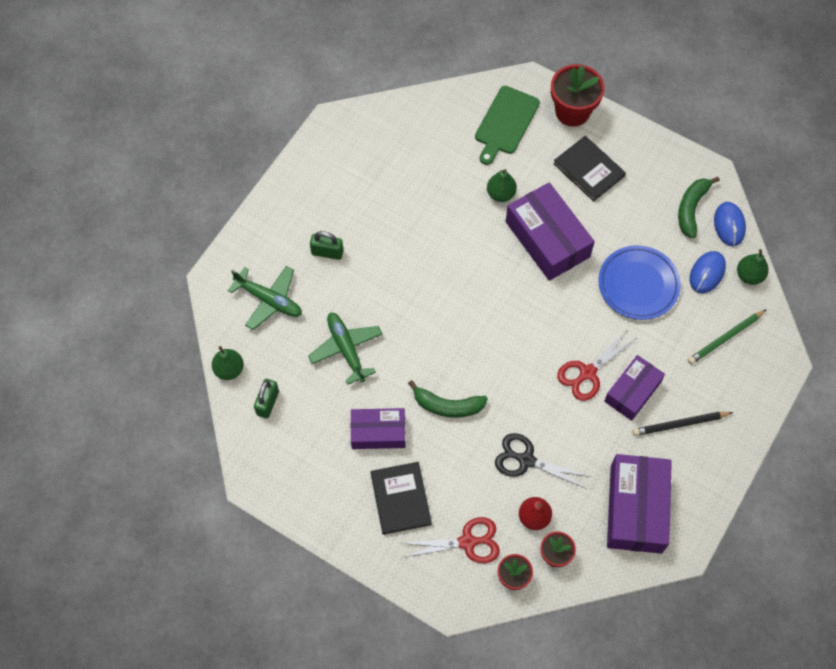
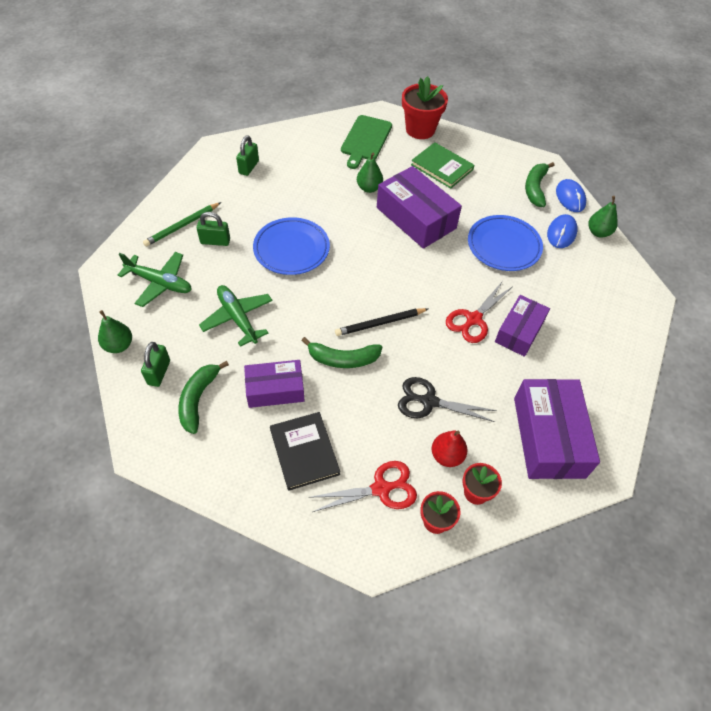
camera: 10 degrees left, 10 degrees down
(304, 435) = (198, 399): none -> green banana
(368, 154) = (249, 167): none -> green padlock
(407, 269) = (291, 249): none -> blue plate
(588, 170) = (442, 167): black book -> green book
(680, 424) = (571, 355): black pencil -> black pencil (380, 323)
(725, 338) = (592, 281): green pencil -> green pencil (182, 226)

